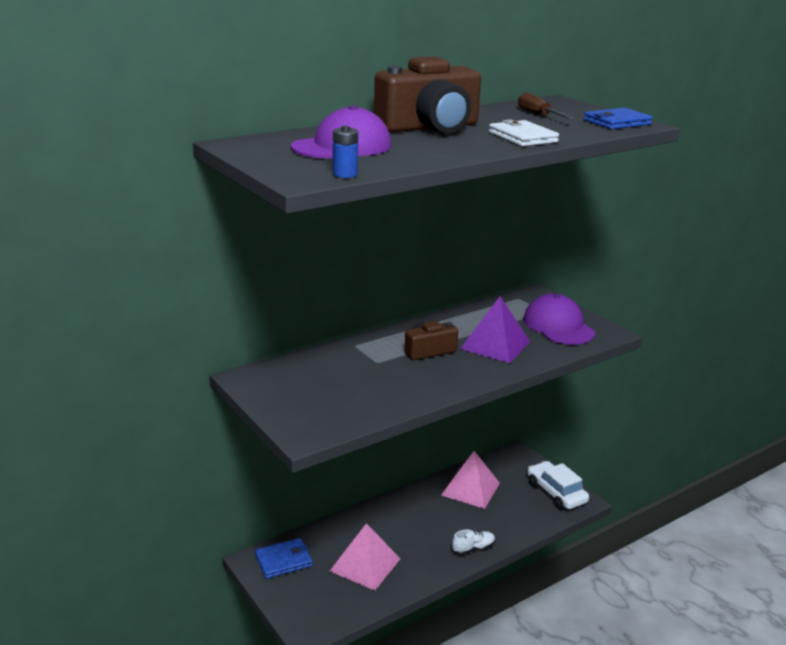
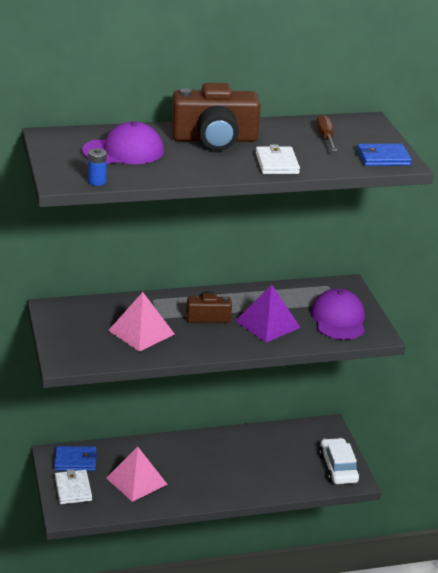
camera: 20 degrees right, 5 degrees up
(299, 595) = (73, 489): none -> white wallet
(470, 489) = (264, 445): pink pyramid -> pink pyramid (141, 332)
(473, 548) = (232, 493): white shoe -> none

